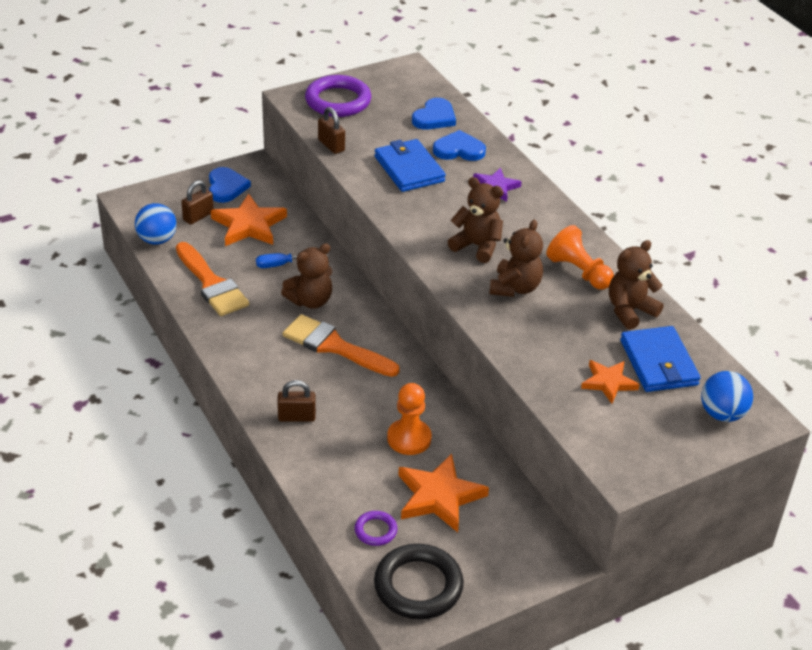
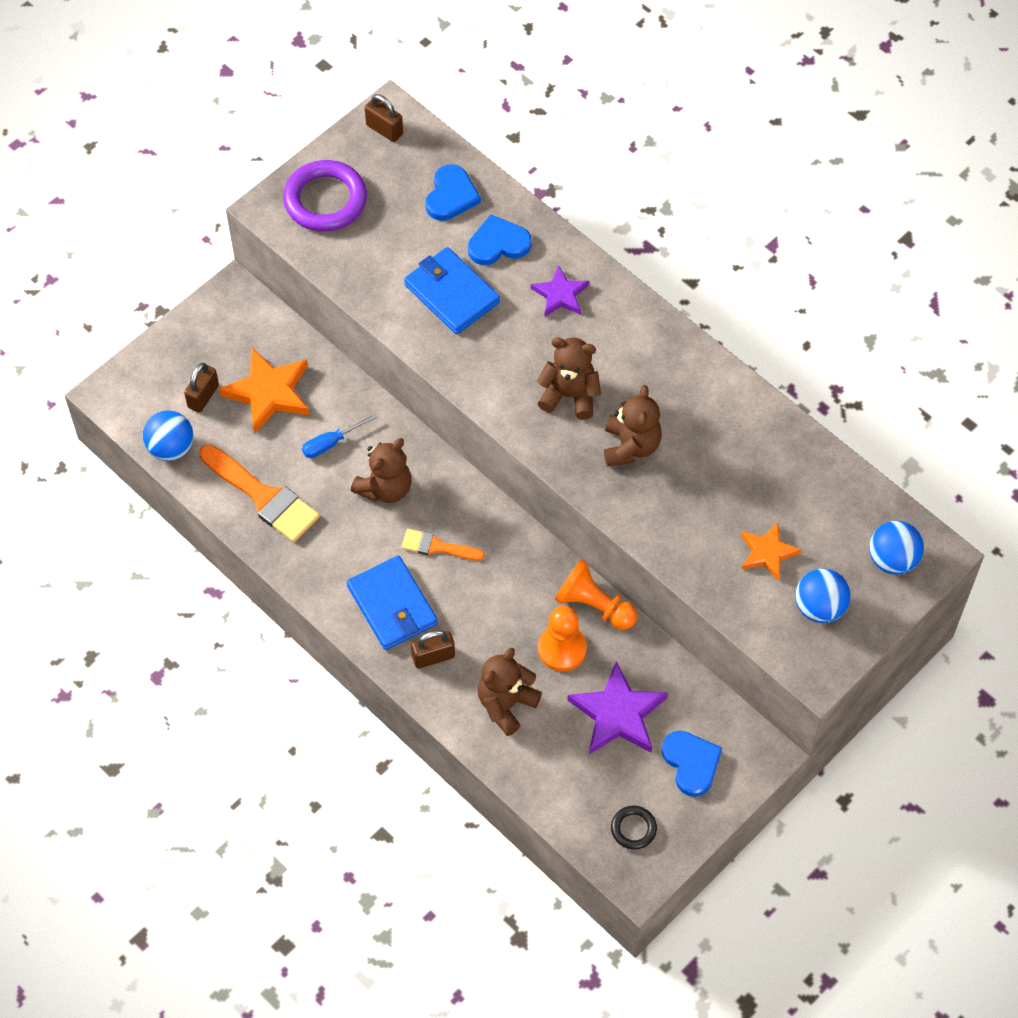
camera: 15 degrees left, 20 degrees up
(226, 187) = (216, 338): blue heart -> blue heart (691, 763)
(331, 145) = (346, 281): brown padlock -> brown padlock (384, 130)
(334, 346) = (437, 547): orange brush -> orange brush, size x0.57
(375, 530) = (568, 776): purple ring -> none
(418, 586) = (633, 829): black ring -> black ring, size x0.50
(439, 496) = (618, 714): orange star -> purple star
(579, 272) = (692, 401): orange pawn -> orange pawn (594, 606)
(630, 311) = (762, 443): brown teddy bear -> brown teddy bear (506, 704)
(643, 431) = (819, 607): none -> blue ball
(658, 363) = (811, 509): blue wallet -> blue wallet (392, 605)

